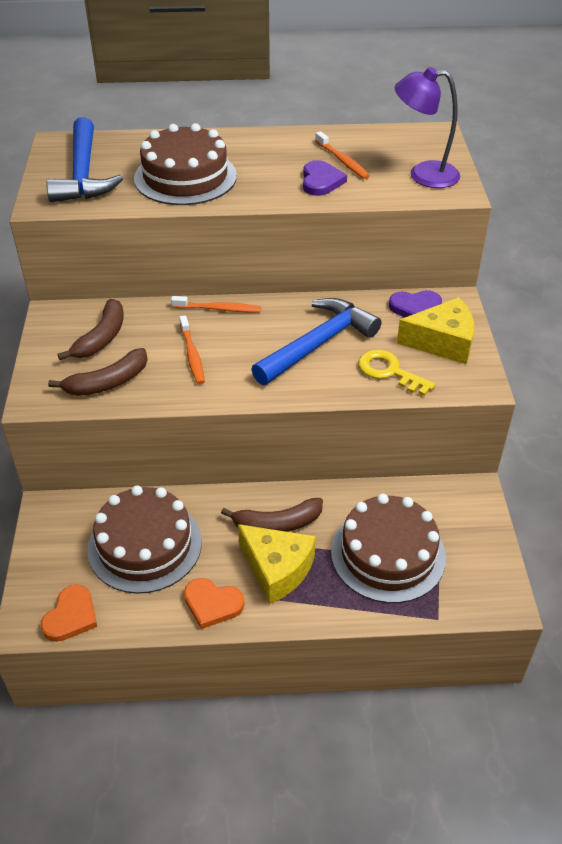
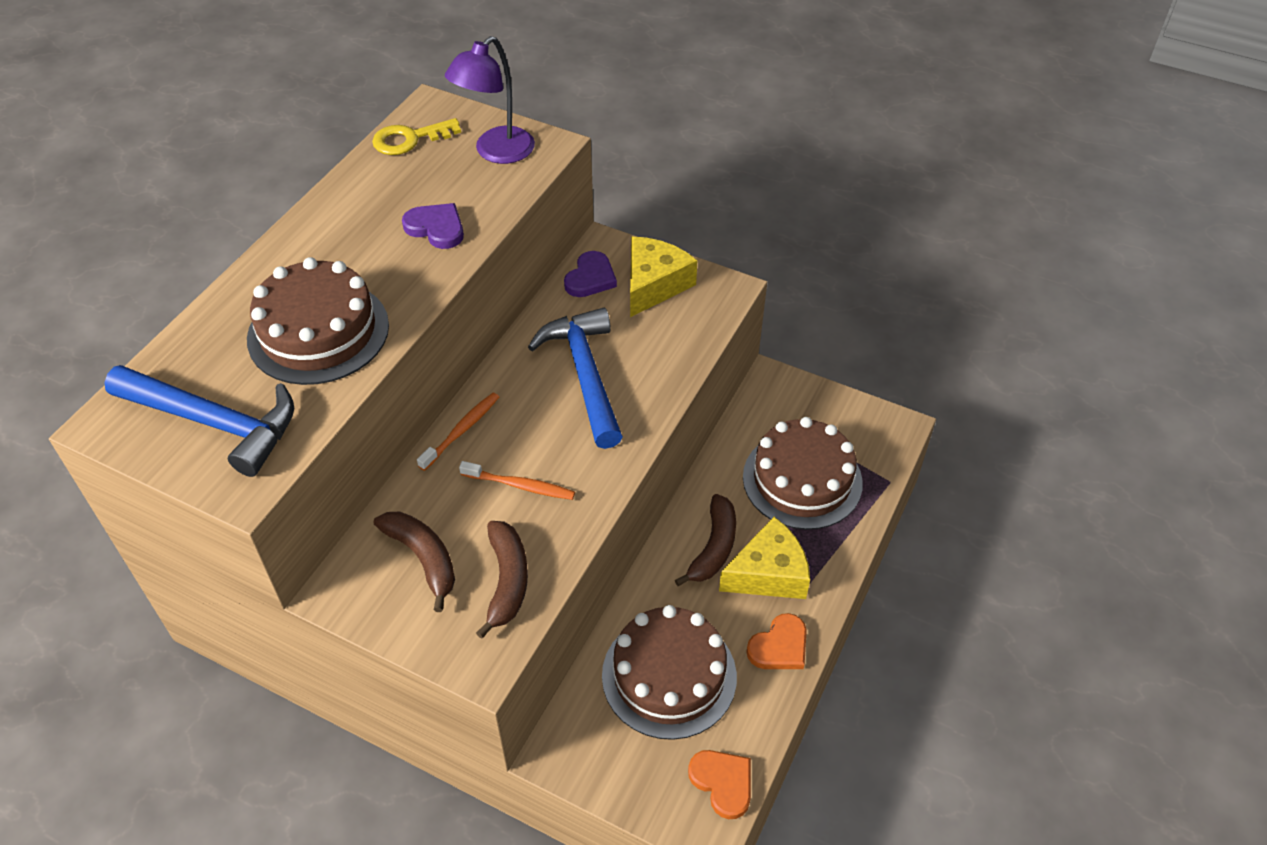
camera: 60 degrees left, 5 degrees up
(342, 161) = (413, 195): orange toothbrush -> none
(389, 372) = (666, 342): yellow key -> yellow key (410, 139)

